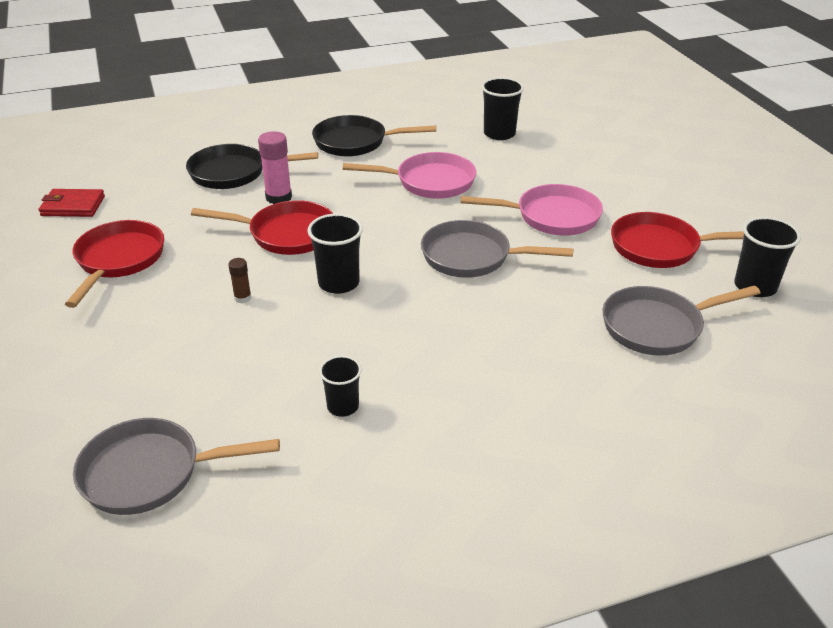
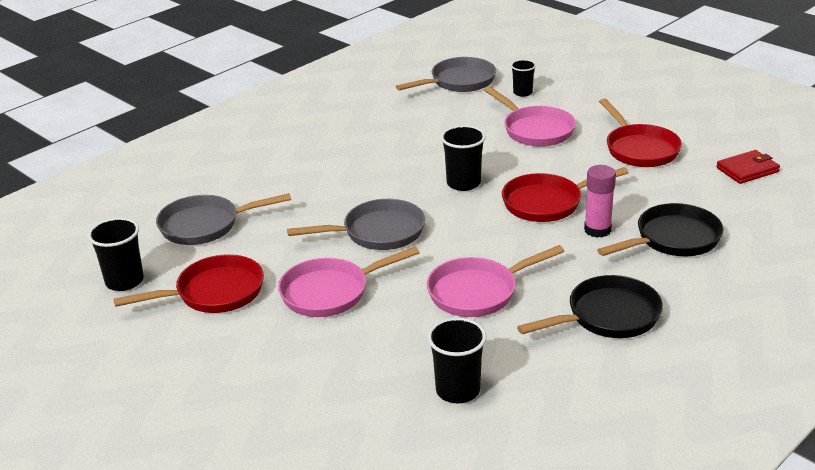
camera: 155 degrees right, 5 degrees down
(178, 328) = (535, 130): none -> pink pan
(242, 298) = (518, 155): brown glue stick -> none
(343, 406) = (389, 127): black cup -> black cup (522, 93)
(657, 326) = (205, 225): grey pan -> grey pan turned 150 degrees counterclockwise

